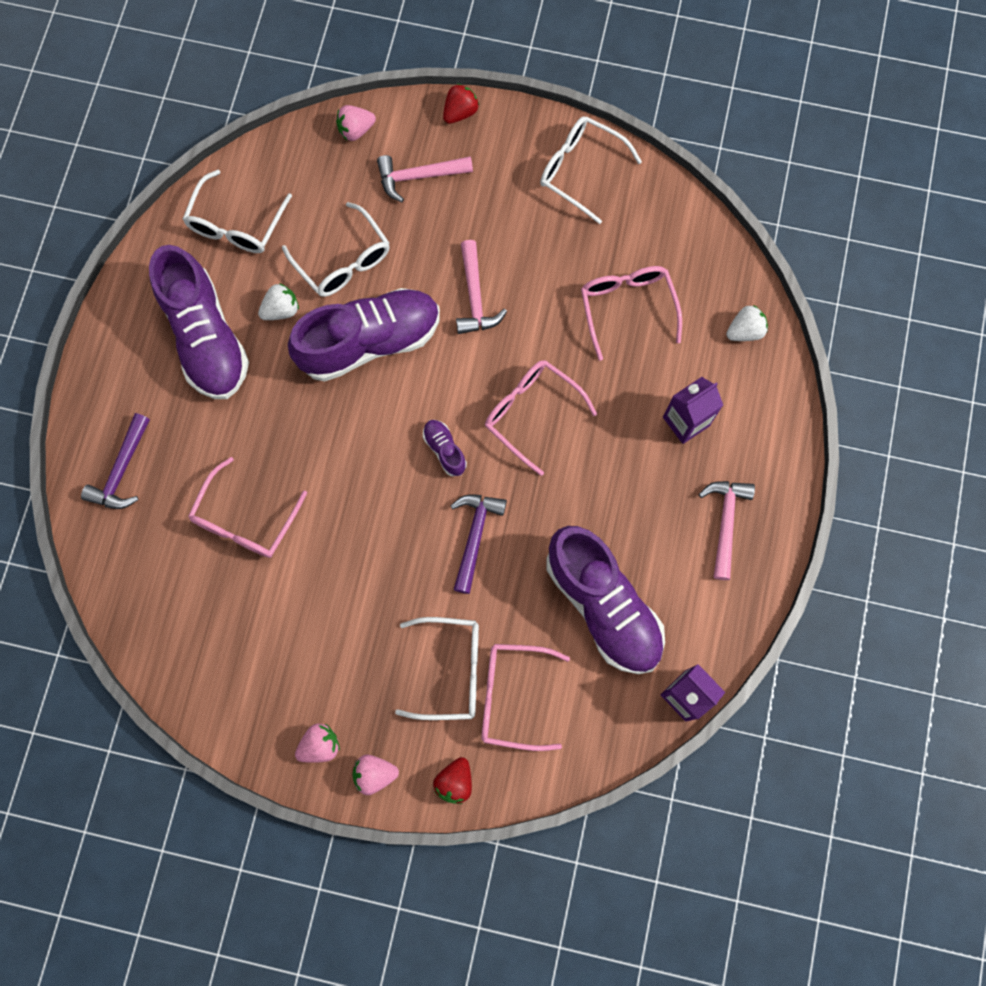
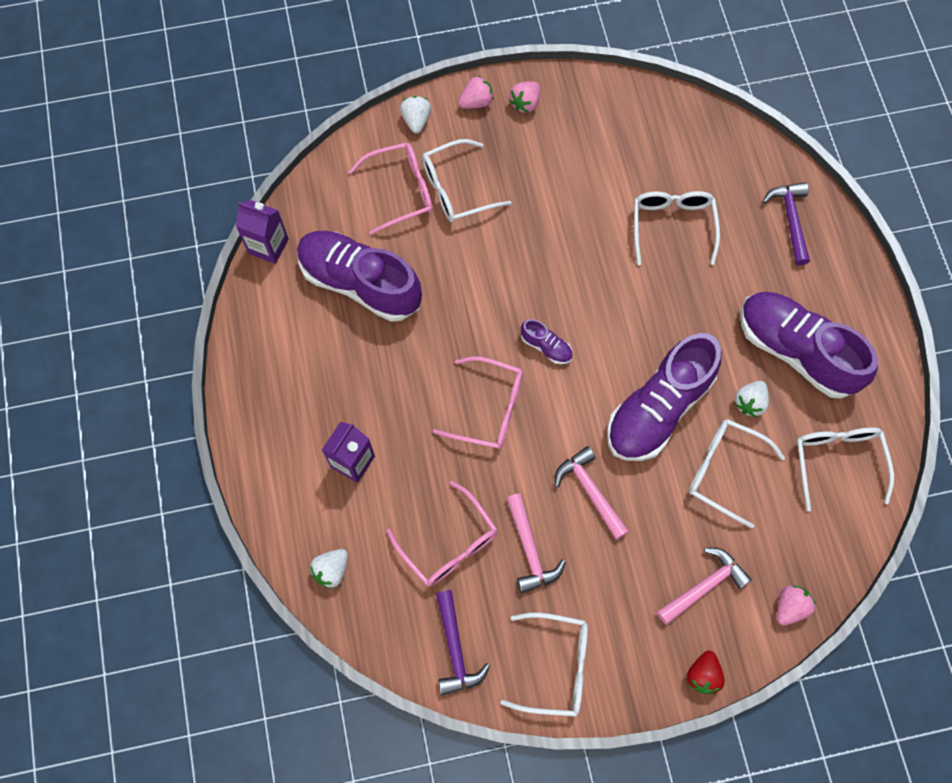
camera: 155 degrees right, 5 degrees down
(245, 520) = (672, 225): pink glasses -> white glasses
(455, 781) = (416, 120): red strawberry -> white strawberry
(475, 536) = (487, 291): purple hammer -> purple hammer (455, 649)
(725, 522) = (286, 390): pink hammer -> pink hammer (530, 550)

